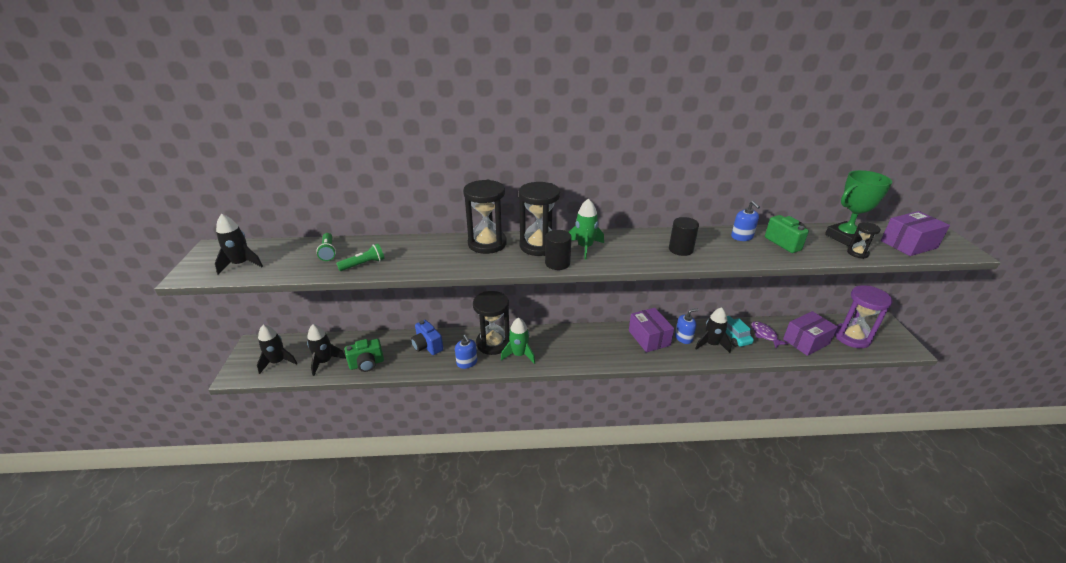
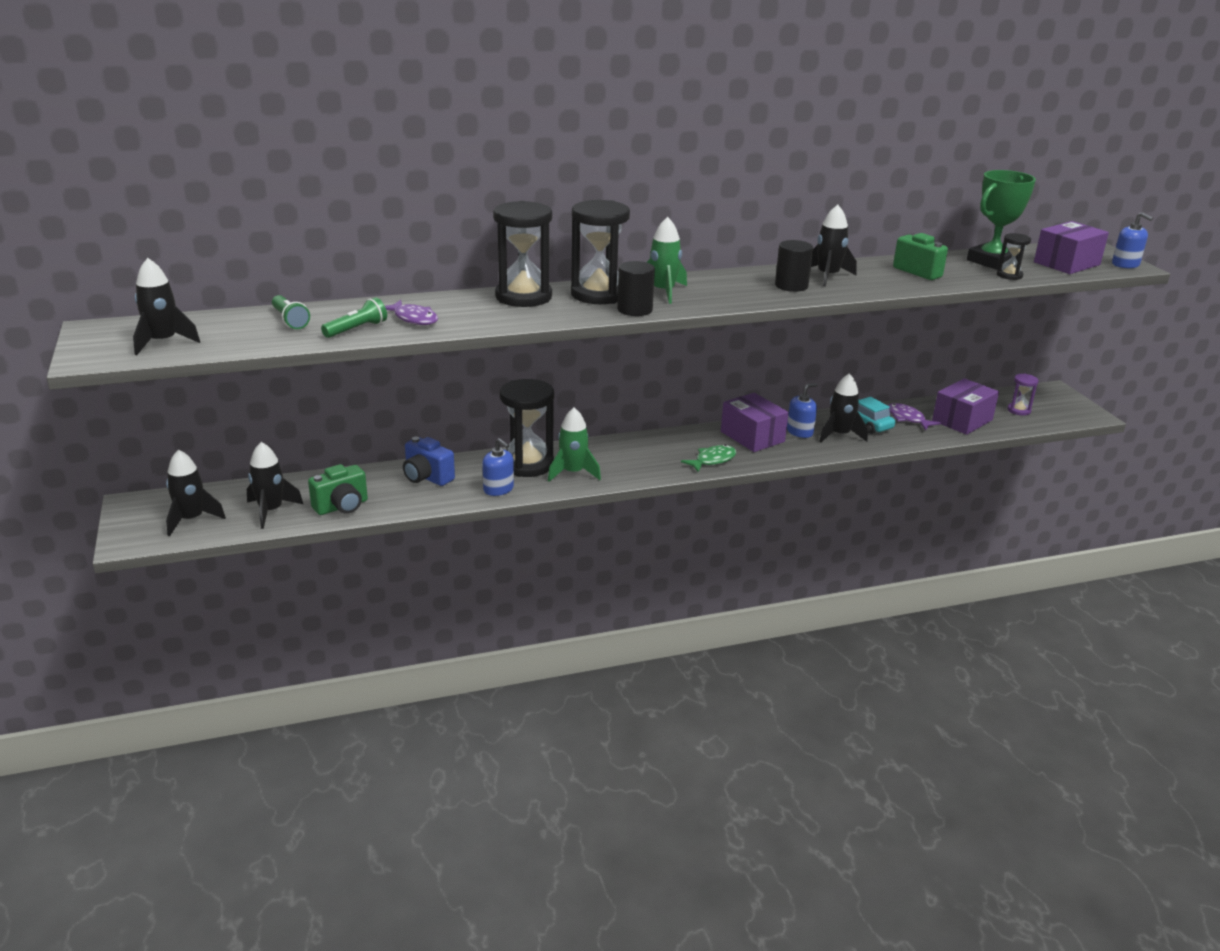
camera: 15 degrees left, 5 degrees down
(405, 258) = (413, 319): none -> purple fish
(615, 356) = (712, 460): none -> green fish
(711, 242) = (828, 276): none -> black rocket
(742, 237) = (864, 269): blue soap dispenser -> blue soap dispenser (1125, 264)
(852, 337) = (1018, 410): purple hourglass -> purple hourglass, size x0.49

